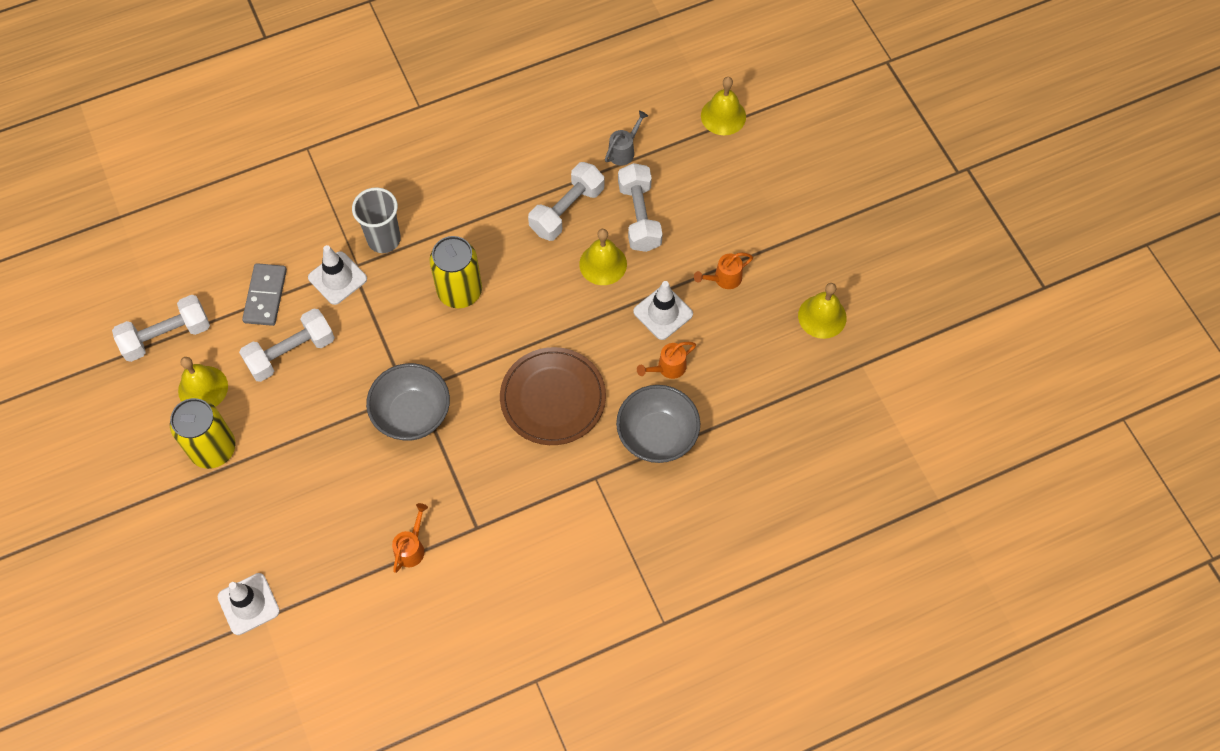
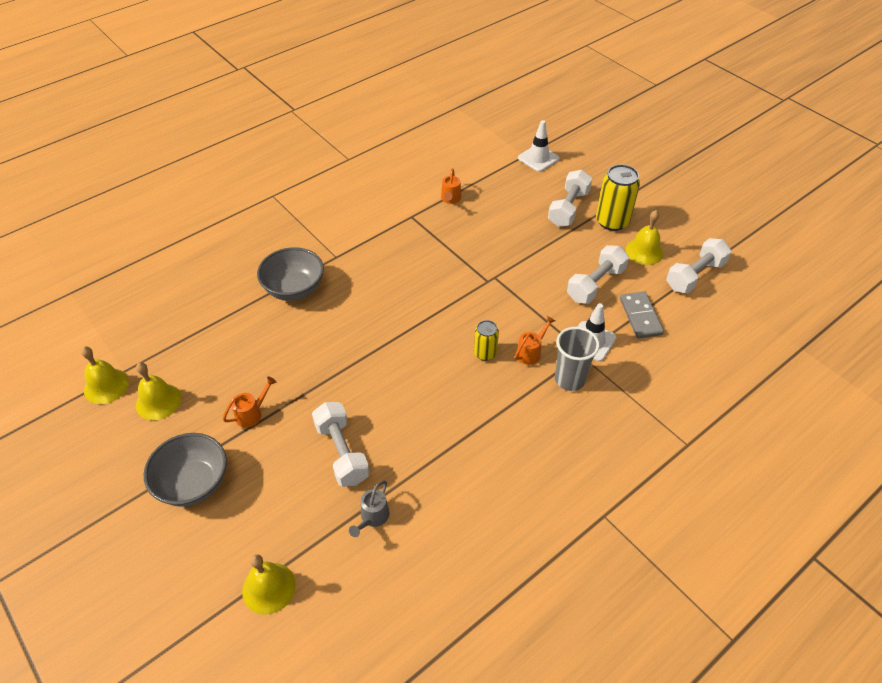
camera: 165 degrees right, 15 degrees down
(412, 414) = (484, 266): grey bowl -> grey bowl (193, 483)
(459, 291) = (485, 353): yellow can -> yellow can, size x0.58
(553, 398) = (381, 296): brown plate -> none
(567, 210) = (414, 442): white dumbbell -> white dumbbell (568, 208)
(603, 264) = (367, 402): yellow bell -> yellow bell (106, 386)
(663, 313) = (304, 374): white traffic cone -> none
(668, 368) = (293, 334): orange watering can -> orange watering can (531, 352)

